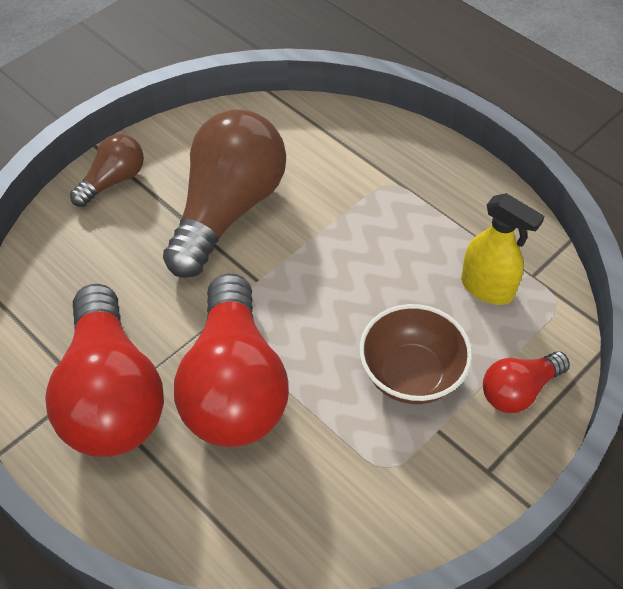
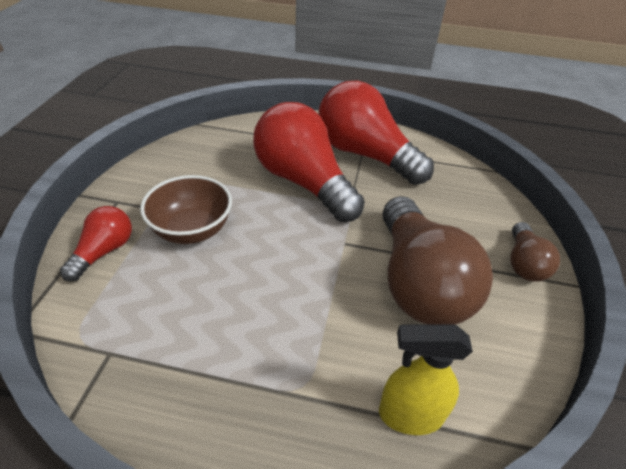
camera: 145 degrees right, 10 degrees down
(487, 288) = (152, 319): yellow spray bottle -> yellow spray bottle (410, 415)

